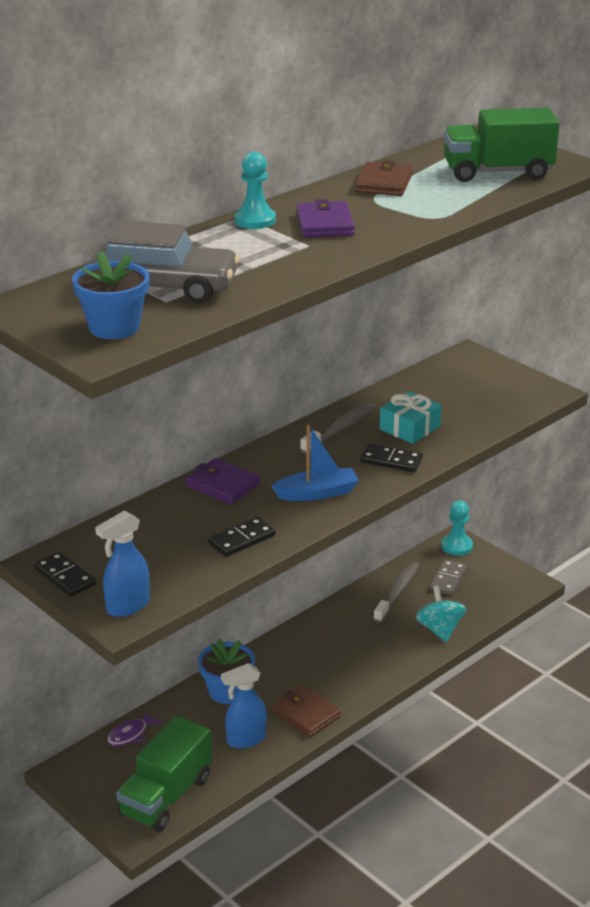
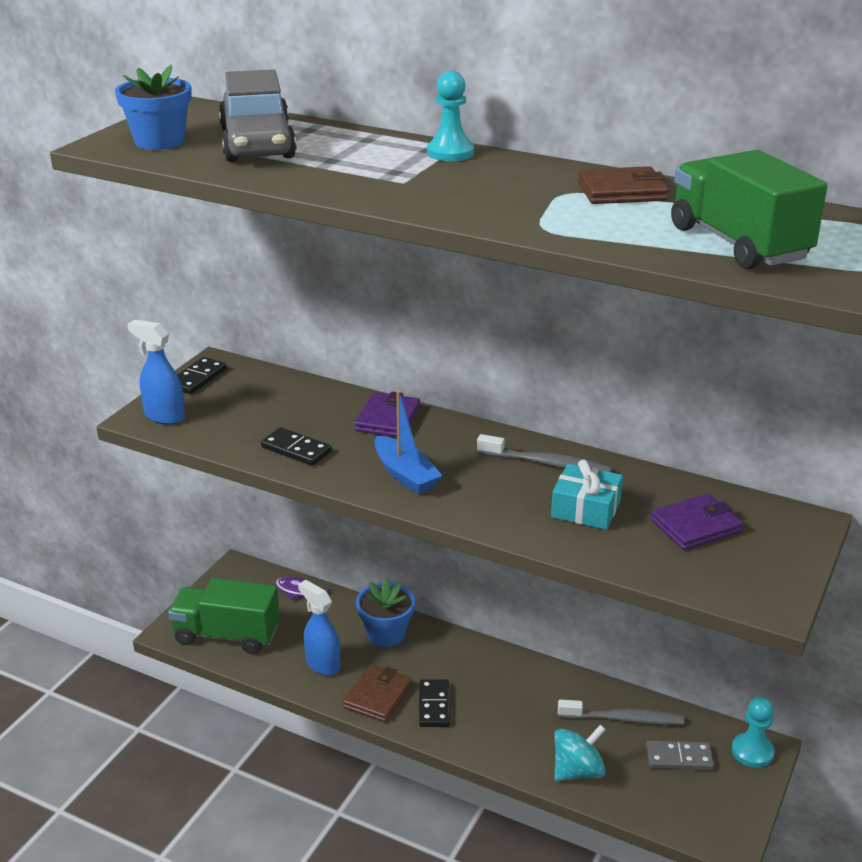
camera: 70 degrees right, 0 degrees up
(325, 224) = (469, 181): purple wallet -> purple wallet (695, 526)
(391, 460) = (503, 509): black domino -> black domino (434, 705)

